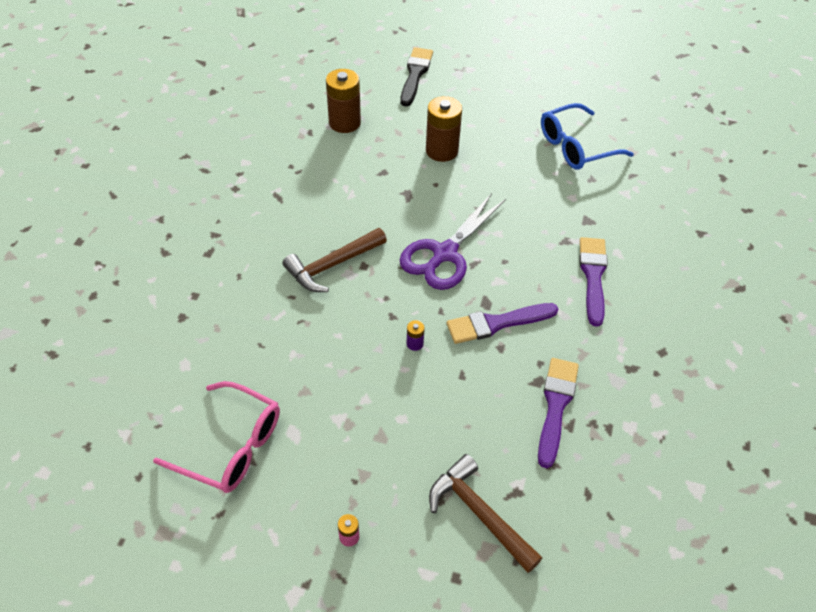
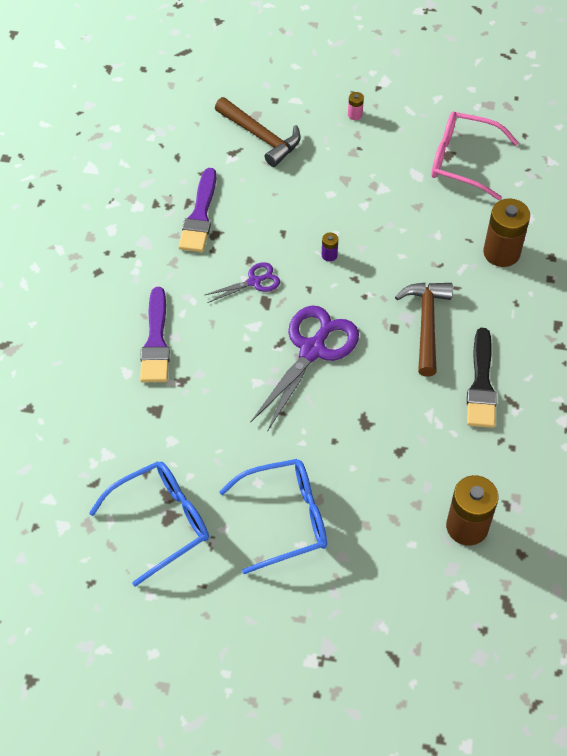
camera: 175 degrees right, 5 degrees up
(332, 265) = (426, 324): brown hammer -> brown hammer turned 45 degrees counterclockwise
(415, 74) = (390, 637): black brush -> black brush (481, 384)
(441, 151) = (333, 493): brown battery -> brown battery (501, 252)
(480, 140) = (285, 519): none -> blue glasses
(496, 323) = (254, 281): purple brush -> purple scissors

